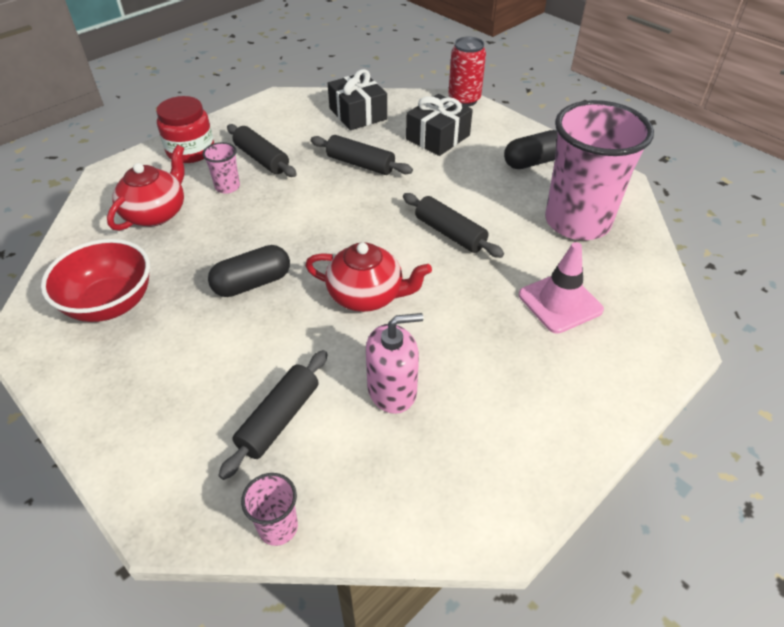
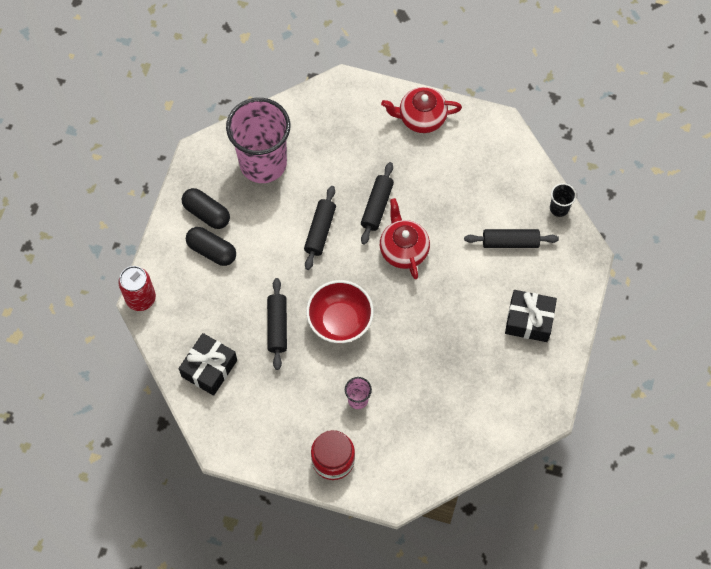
camera: 120 degrees left, 20 degrees up
(110, 304) = (500, 384): red bowl -> red bowl (340, 321)
(156, 213) = (413, 425): red teapot -> red teapot (421, 117)
(252, 283) = (434, 317): black capsule -> black capsule (212, 251)
(262, 159) = (312, 400): black rolling pin -> black rolling pin (377, 206)
(278, 527) = (559, 208): pink cup -> black cup
(392, 390) = (460, 201): pink soap dispenser -> none
(437, 137) = (210, 291): black gift -> black gift (529, 320)
(560, 302) = (346, 148): pink traffic cone -> none

